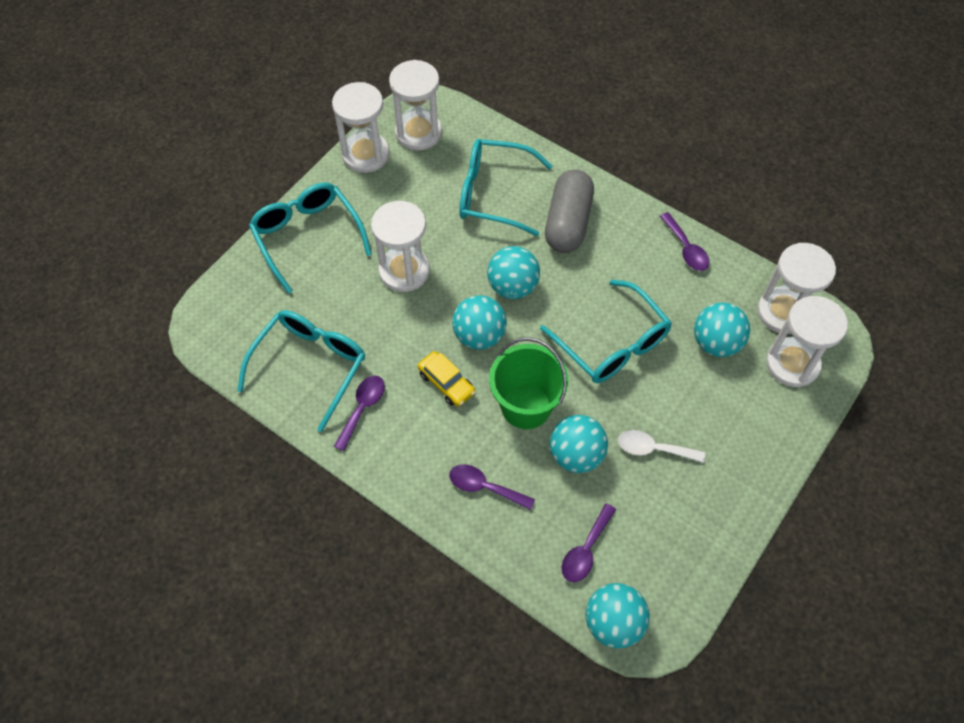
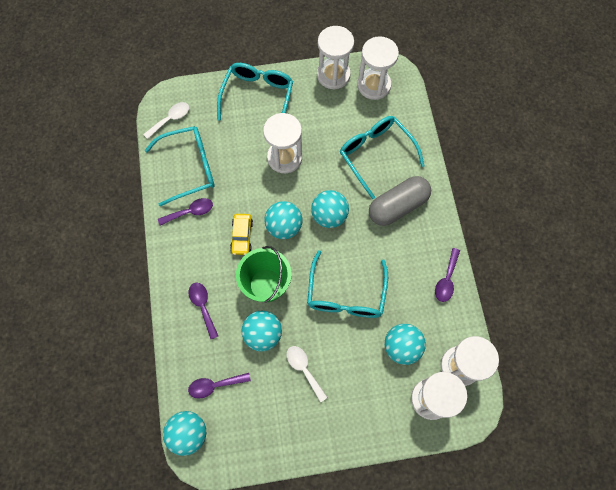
camera: 45 degrees right, 10 degrees up
(231, 336) = (170, 119): none -> white spoon

